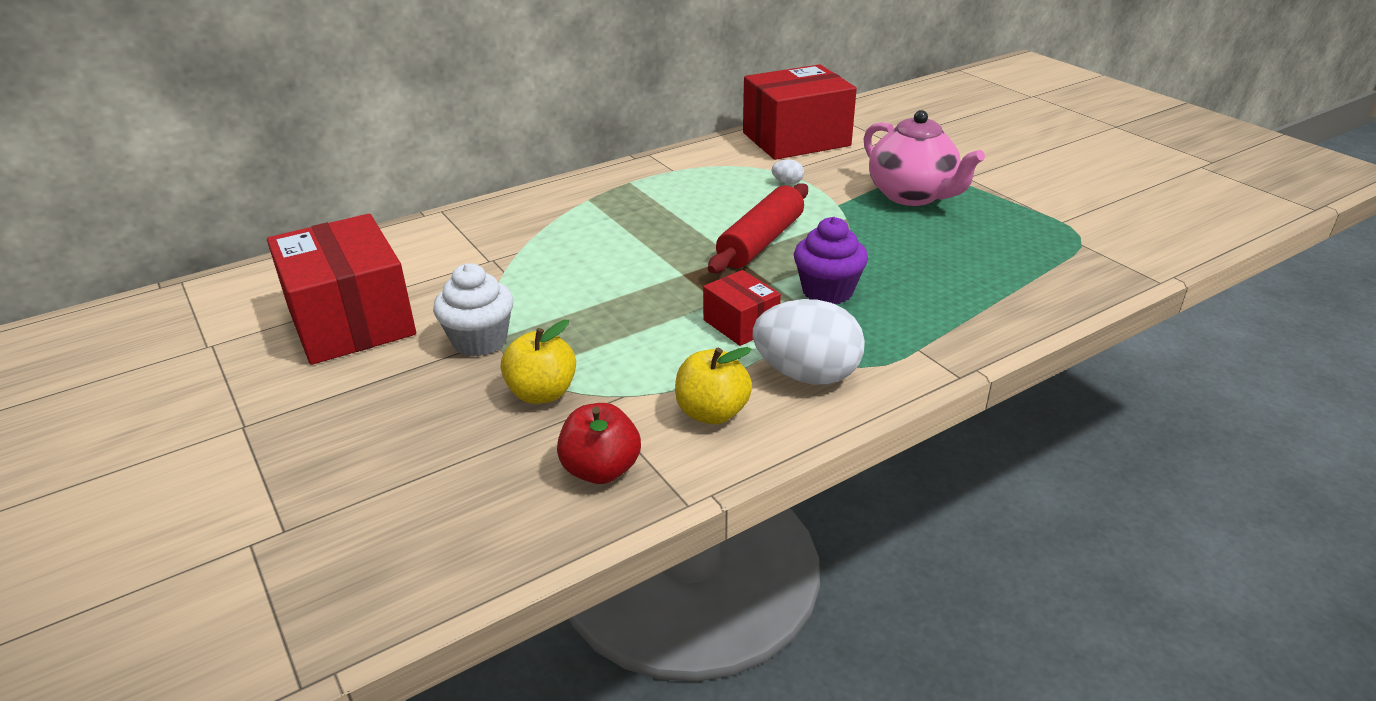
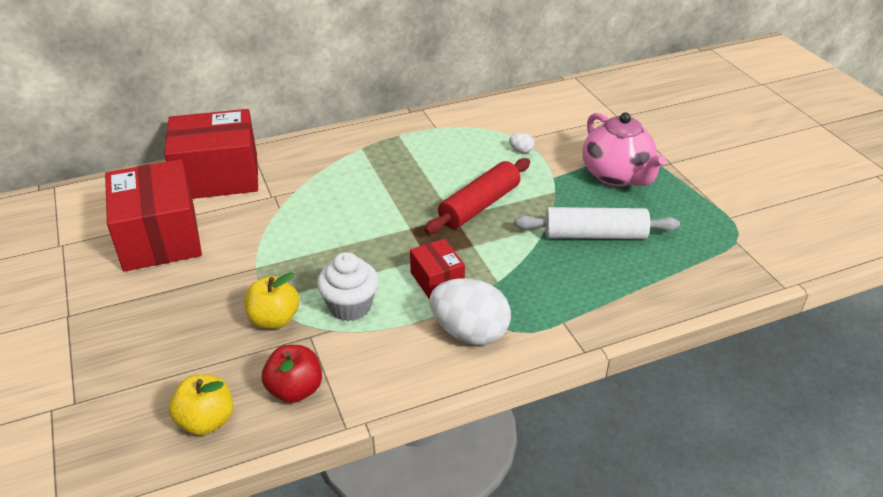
camera: 10 degrees right, 5 degrees up
(480, 341) = (244, 268): white cupcake -> white cupcake (350, 306)
(712, 413) = (389, 354): yellow apple -> yellow apple (206, 421)
(796, 139) = (544, 107): red box -> red box (218, 176)
(827, 291) = (513, 259): purple cupcake -> none
(914, 256) = (594, 235): none -> white rolling pin

